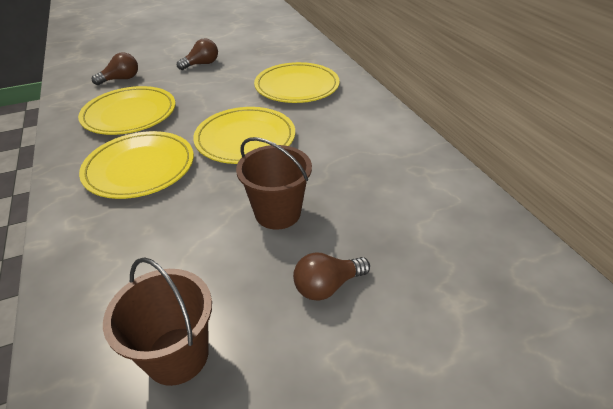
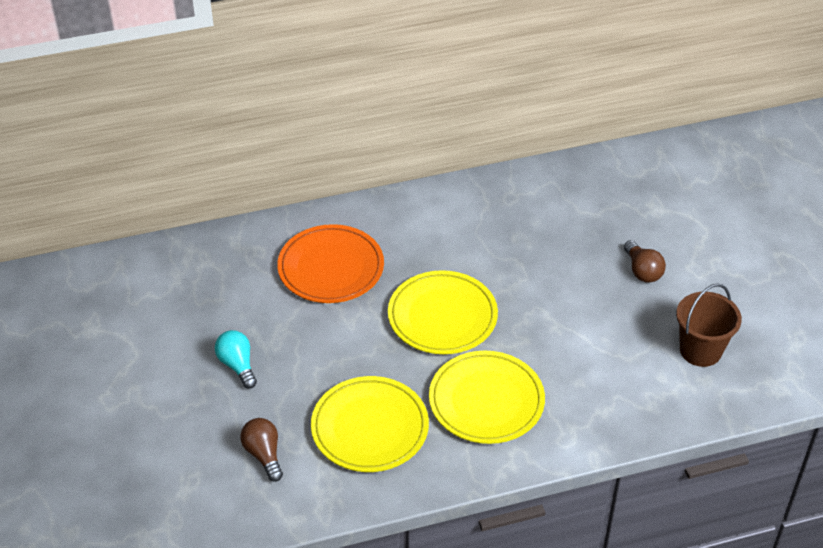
camera: 85 degrees left, 5 degrees up
(201, 64) = (237, 365): brown light bulb -> turquoise light bulb
(277, 213) = (562, 295): brown bucket -> none
(297, 87) = (331, 268): yellow plate -> orange plate

